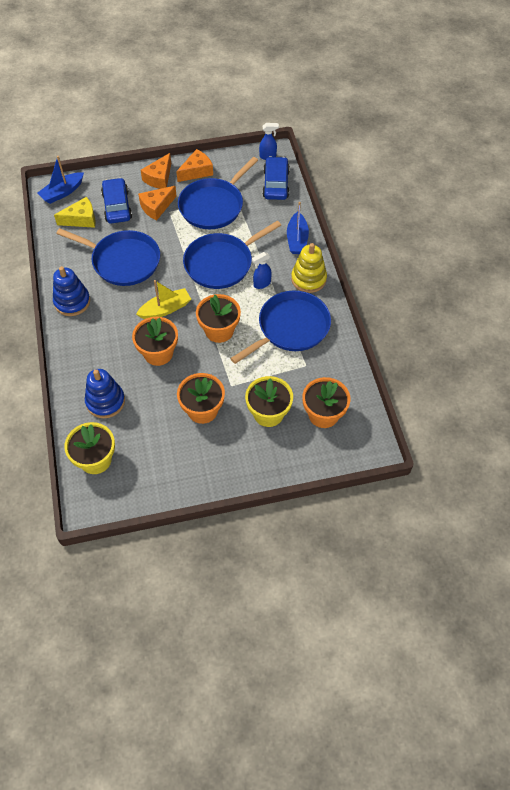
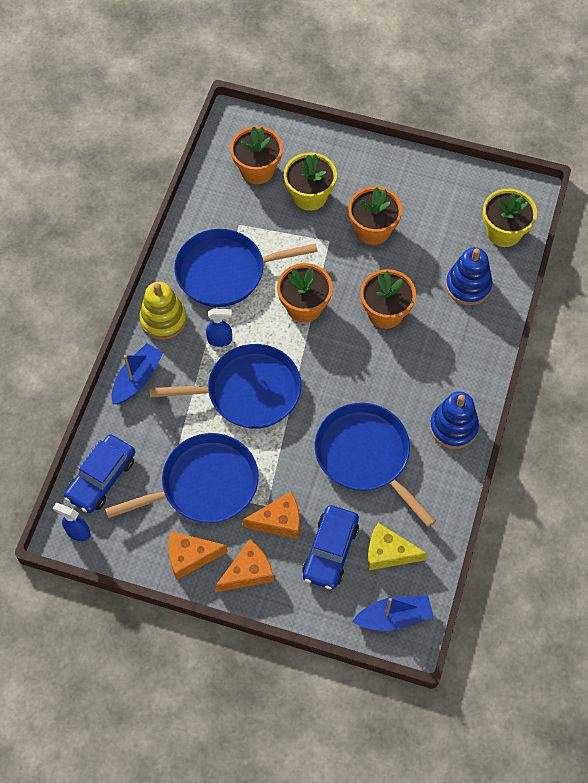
camera: 150 degrees left, 5 degrees up
(165, 309) = (349, 362): yellow boat -> none

